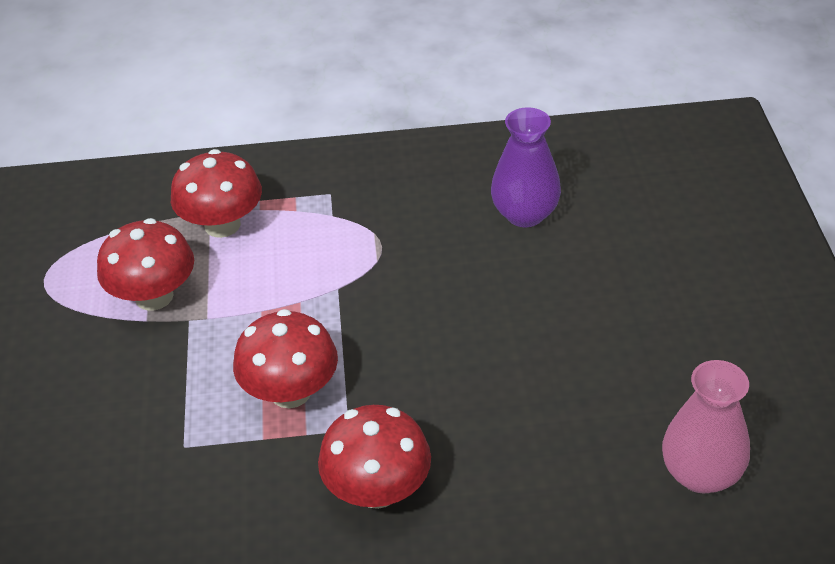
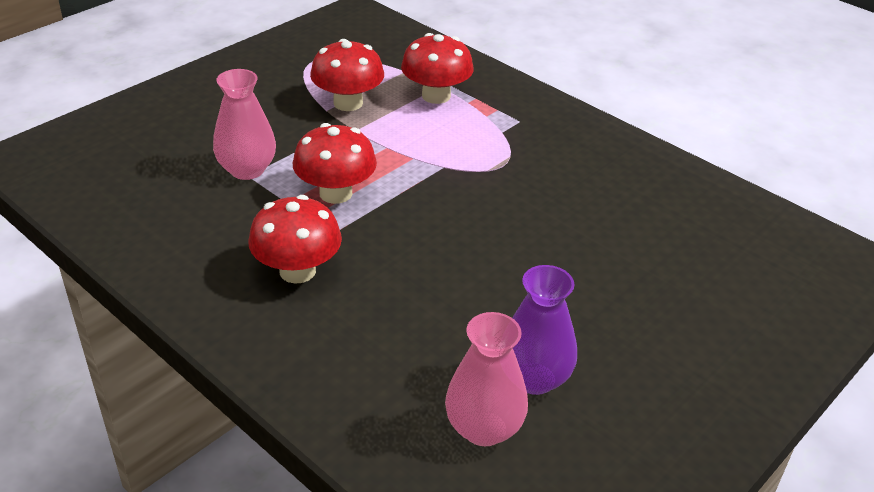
camera: 45 degrees right, 5 degrees down
(172, 442) = (247, 169): none -> pink vase
(525, 214) = (620, 212): purple vase -> purple vase (534, 378)

